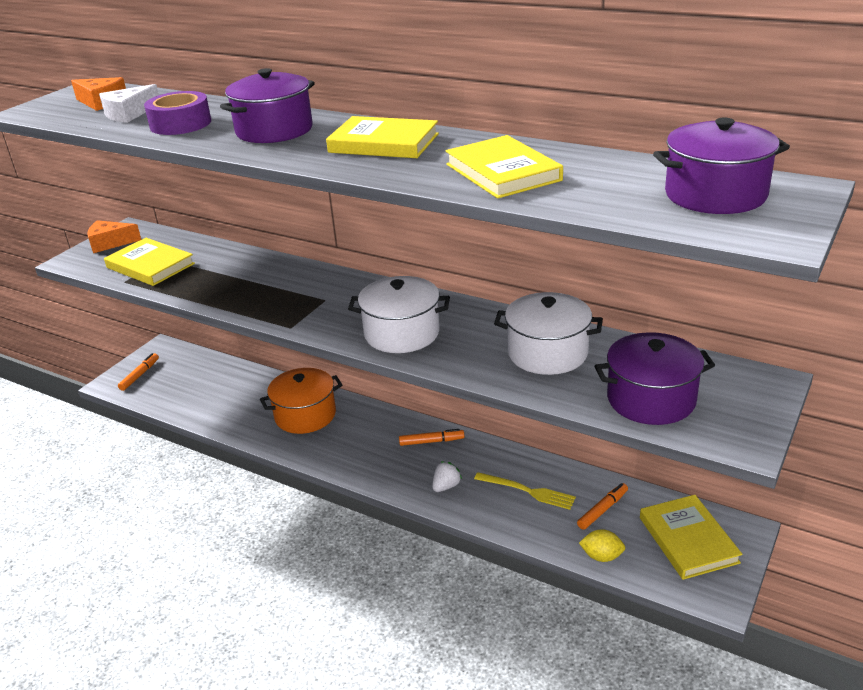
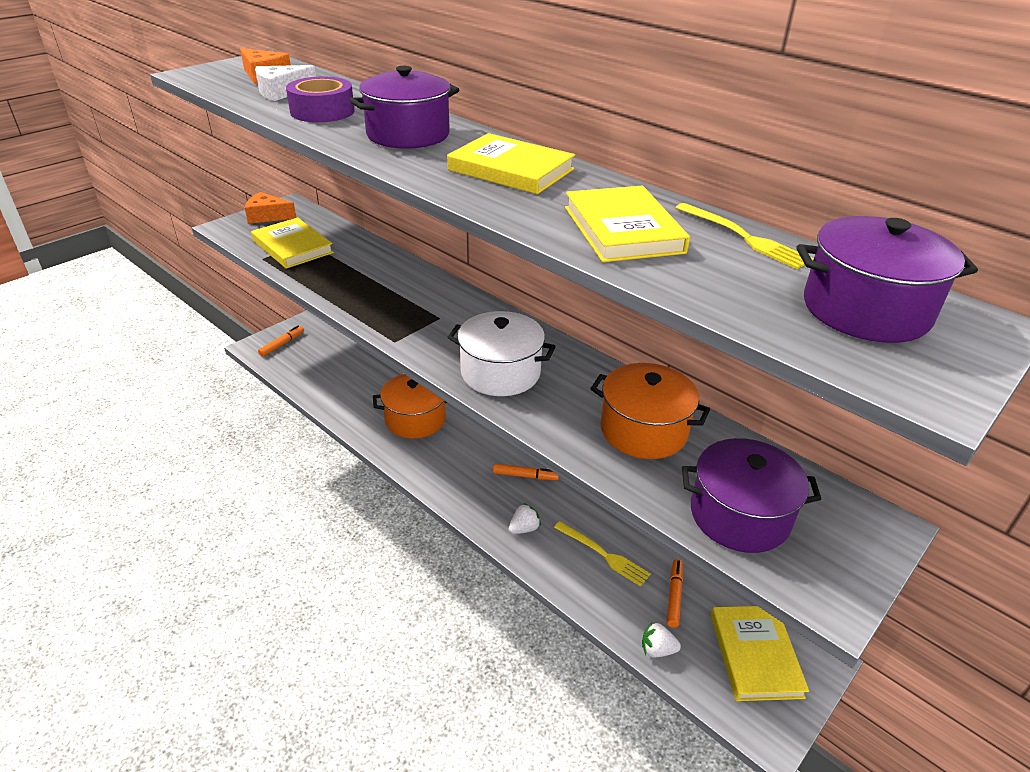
camera: 10 degrees right, 5 degrees up
(547, 353) = (643, 430): white pot -> orange pot
(601, 556) = (657, 650): yellow lemon -> white strawberry
(603, 161) = (744, 237): none -> yellow fork
(603, 510) = (674, 596): orange marker -> orange marker turned 45 degrees counterclockwise

